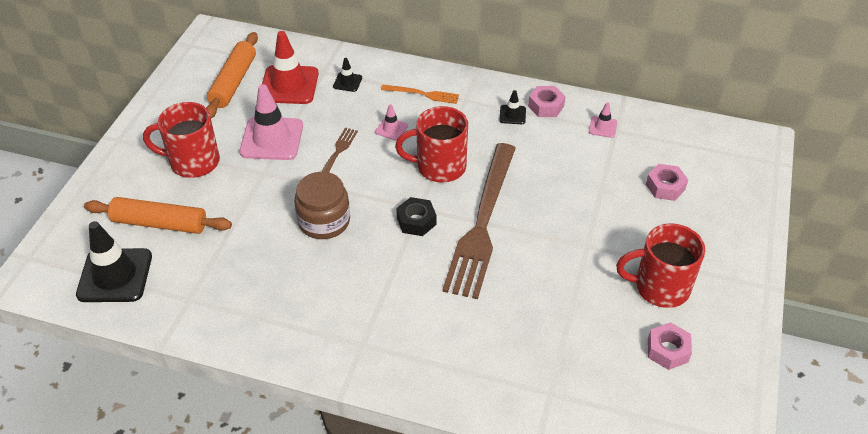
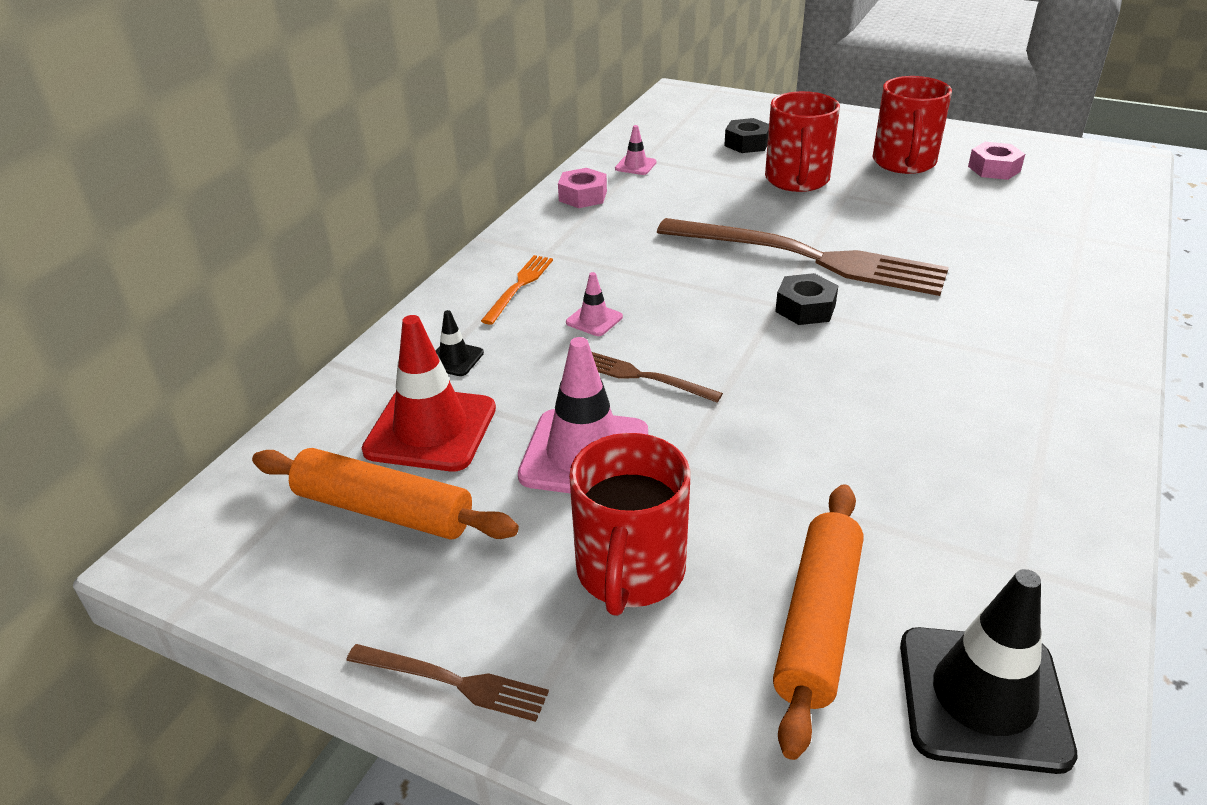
camera: 80 degrees left, 10 degrees down
(140, 119) = (453, 682): none -> brown fork
(324, 221) = (807, 395): brown jar -> none
(439, 166) = (690, 283): red mug -> red mug (797, 180)
(512, 115) = (593, 220): black traffic cone -> none
(665, 187) = (747, 143): pink nut -> black nut

